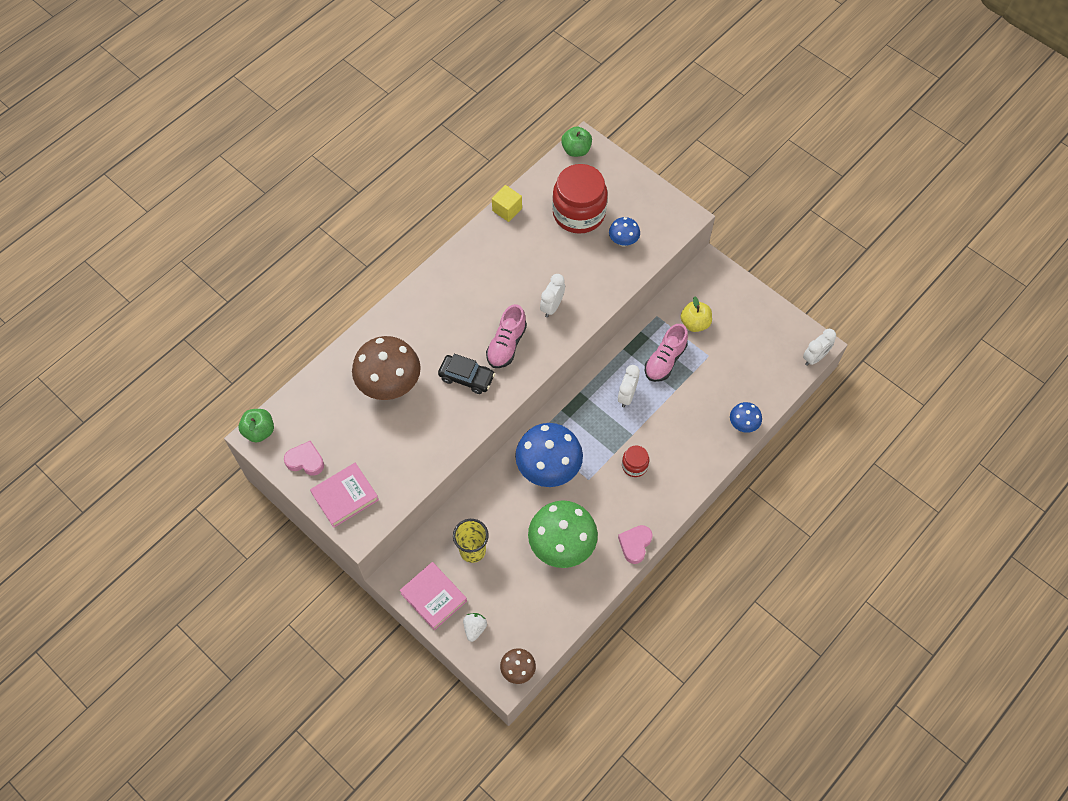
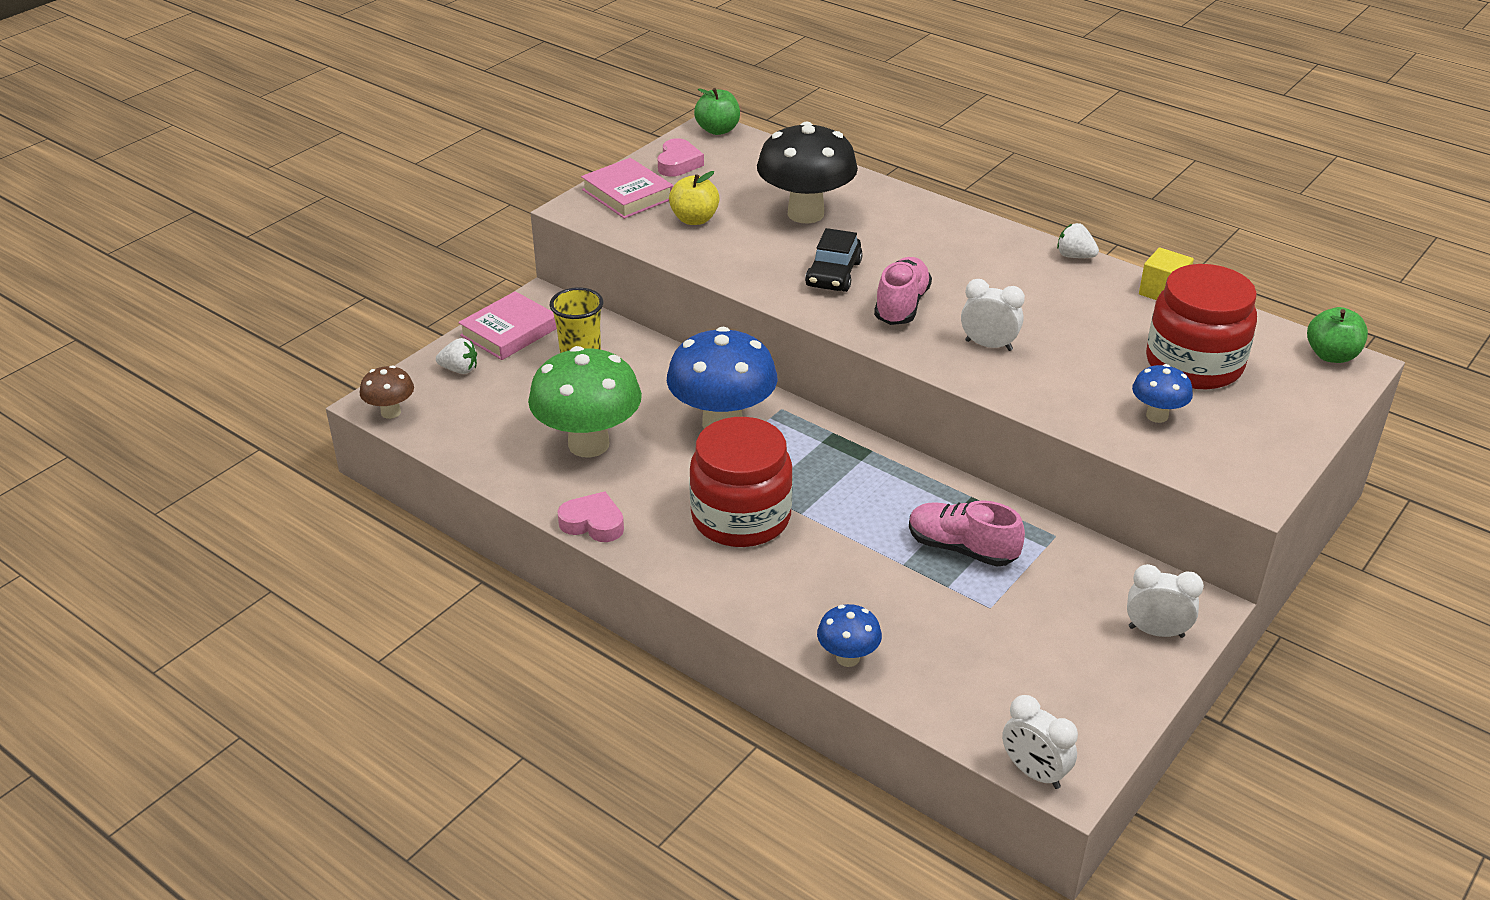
camera: 85 degrees right, 25 degrees down
(390, 385) = (805, 214): brown mushroom -> black mushroom
(463, 244) = (1074, 256): none -> white strawberry
(506, 345) = (901, 306): pink shoe -> pink shoe turned 90 degrees clockwise
(627, 396) = (876, 504): white clock -> white clock (1156, 632)
(634, 465) = (741, 517): red jar -> red jar, size x2.14
(695, 323) = (1056, 586): yellow apple -> yellow apple (694, 219)

